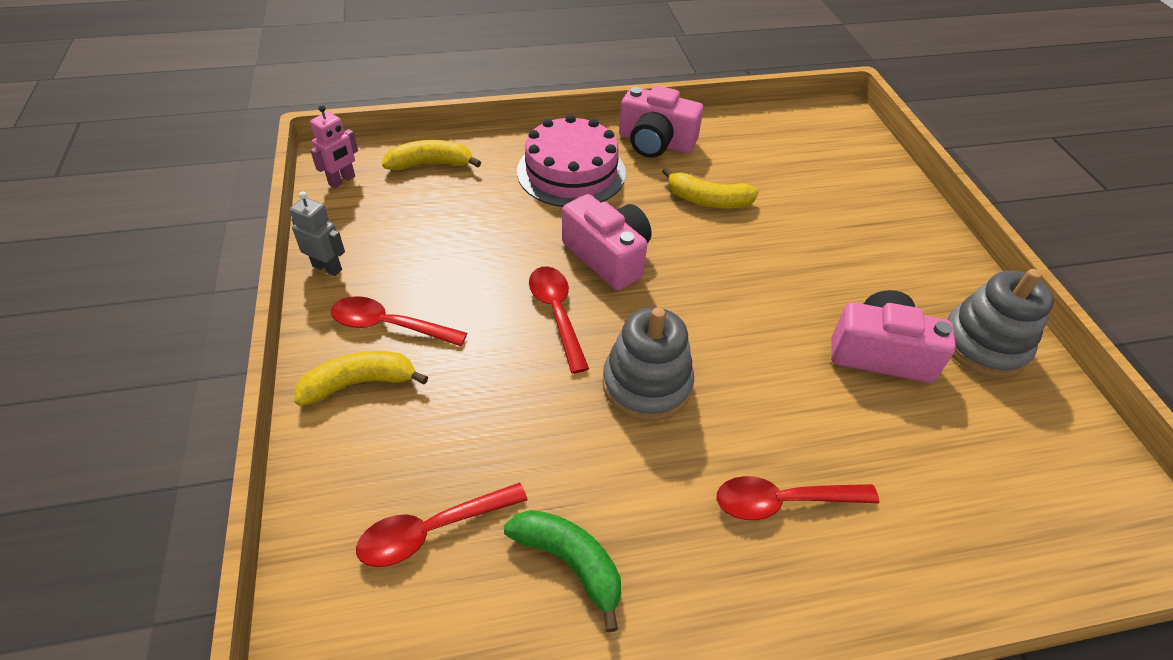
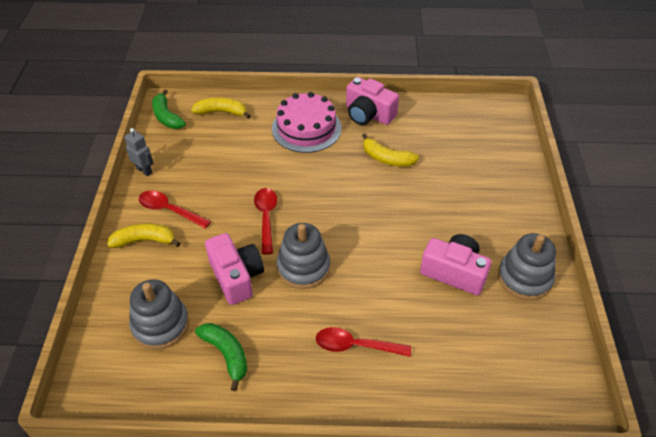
camera: 15 degrees right, 0 degrees up
(342, 181) = (167, 117): pink robot -> green banana
(432, 530) = (160, 325): red spoon -> grey stacking toy
(608, 256) = (309, 187): pink camera -> pink camera (236, 276)

